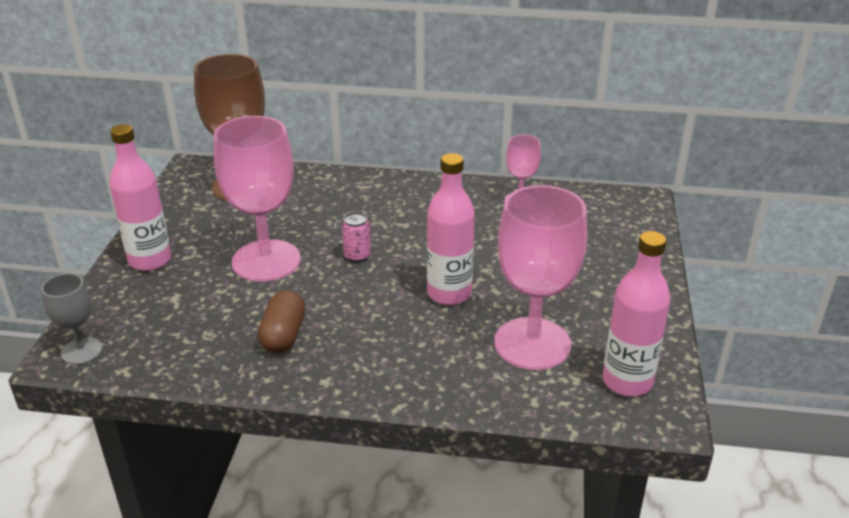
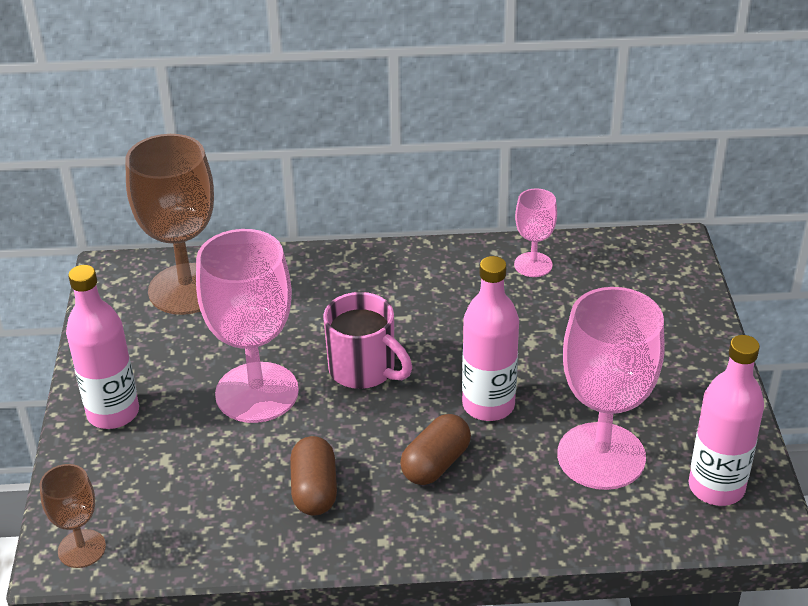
camera: 10 degrees left, 5 degrees up
(81, 351) = (82, 549): grey goblet -> brown goblet
(357, 256) = (364, 370): pink can -> pink mug
(390, 330) = (435, 464): none -> brown capsule

